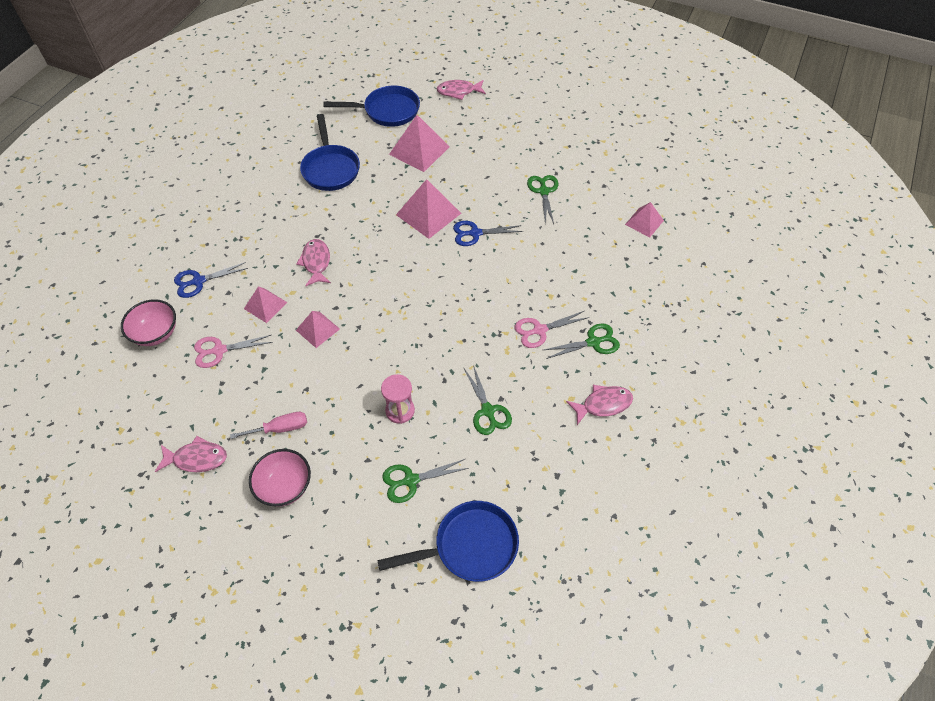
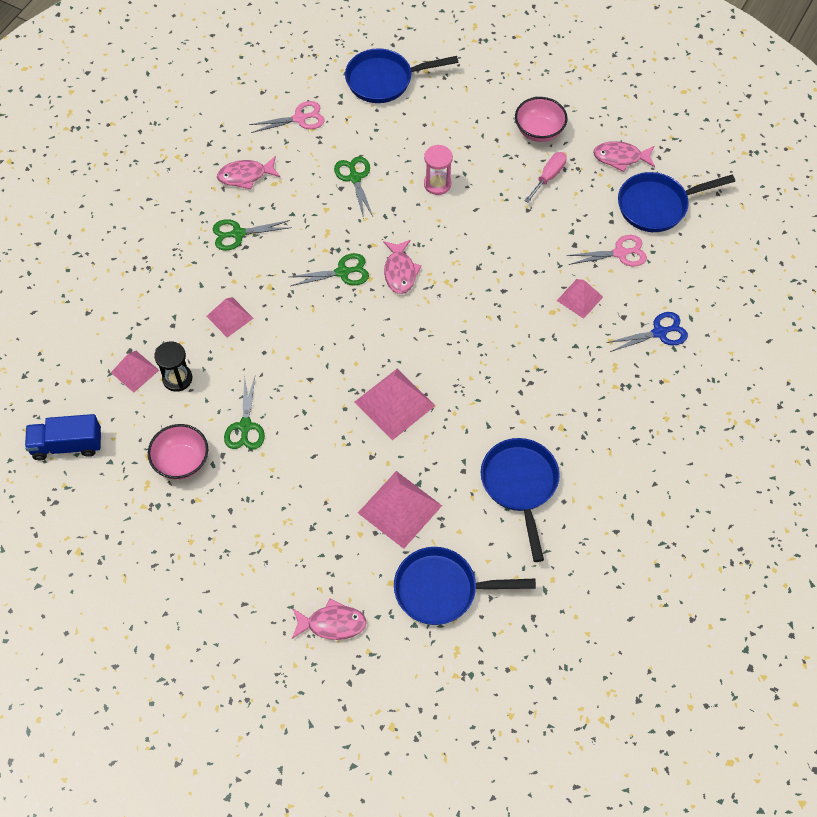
camera: 175 degrees left, 5 degrees up
(156, 333) = (690, 276): pink bowl -> pink bowl (181, 461)
(169, 403) = (657, 206): none -> blue pan
(280, 428) = (548, 177): pink screwdriver -> pink screwdriver turned 135 degrees clockwise
(316, 262) = (528, 346): pink fish -> pink fish (400, 272)
(317, 329) = (521, 268): pink pyramid -> pink pyramid (229, 317)
(411, 480) = (430, 128): green scissors -> green scissors (342, 272)
(475, 233) = (340, 371): blue scissors -> none
(539, 330) = (289, 250): pink scissors -> pink scissors (300, 118)
(607, 219) = (177, 378): none -> black hourglass
(674, 171) = (67, 445): none -> blue truck

